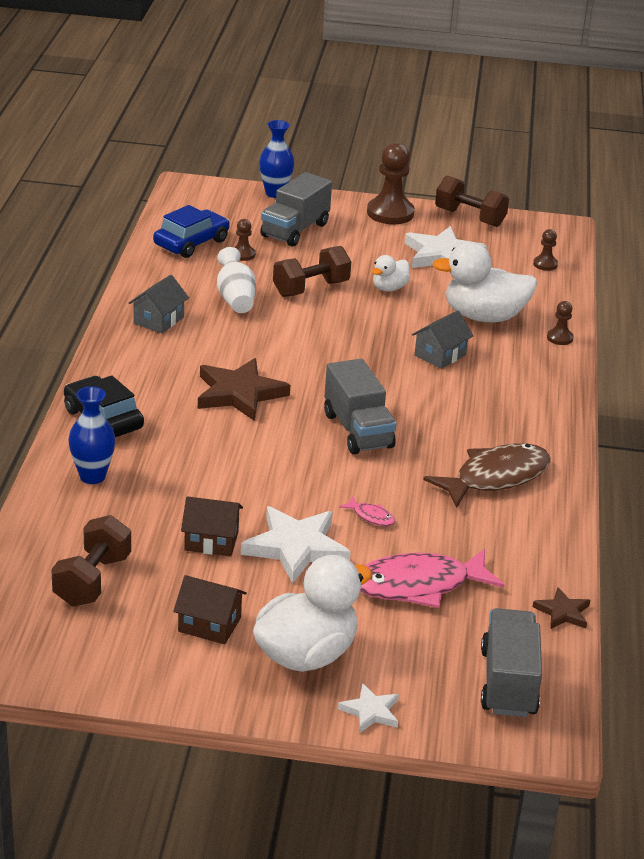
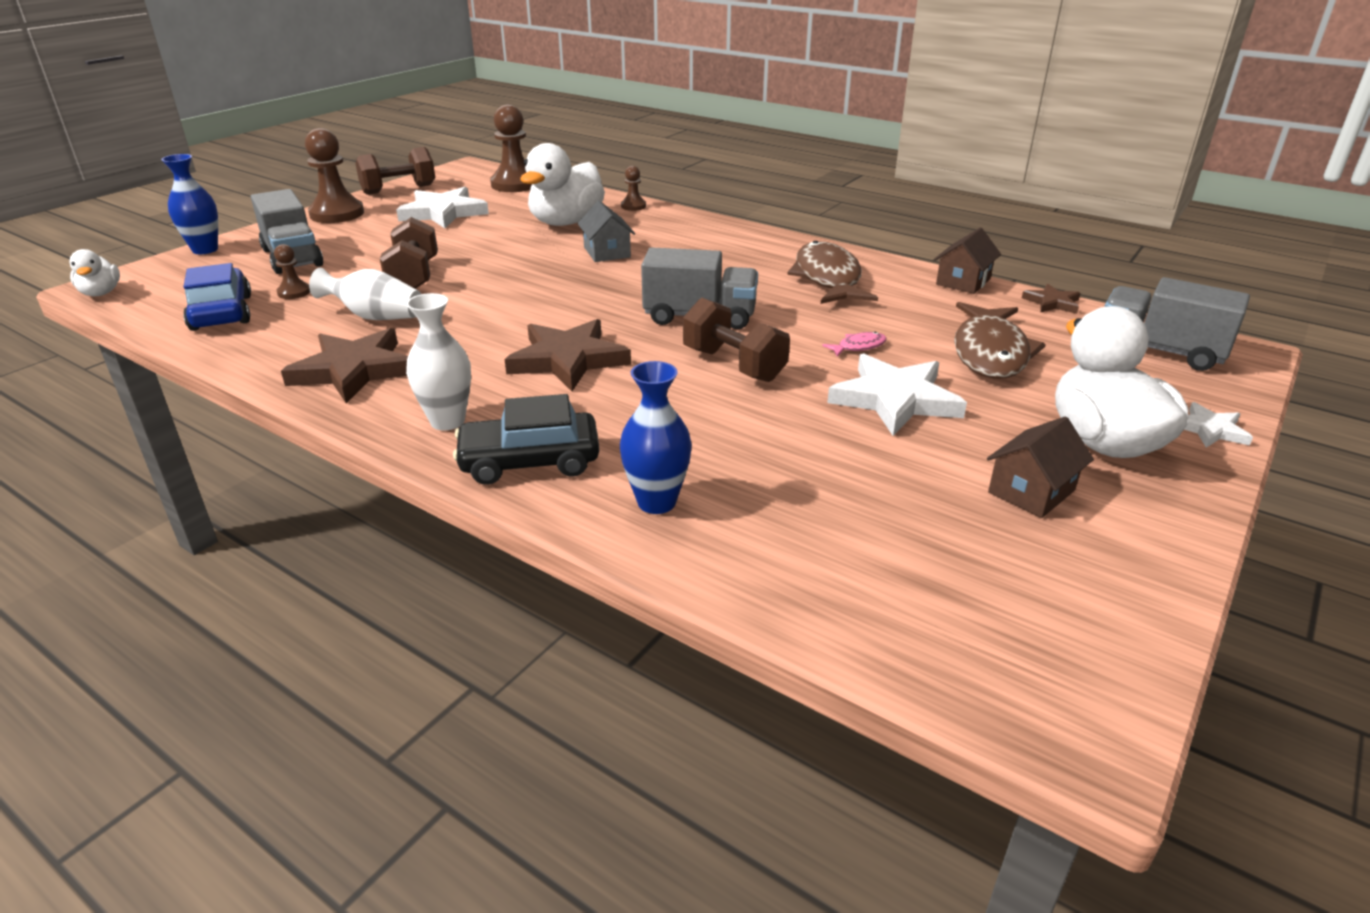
camera: 60 degrees left, 0 degrees up
(92, 580) = (905, 562): brown dumbbell -> brown dumbbell (734, 365)
(125, 375) = (447, 421): none -> white vase
(158, 320) = (353, 370): grey house -> brown star
(211, 541) = (856, 448): brown house -> brown house (963, 282)
(389, 288) = (465, 244): white duck -> white duck (101, 293)
(419, 586) = (990, 353): pink fish -> brown fish
(545, 264) = (515, 184): brown pawn -> brown pawn, size x2.02

